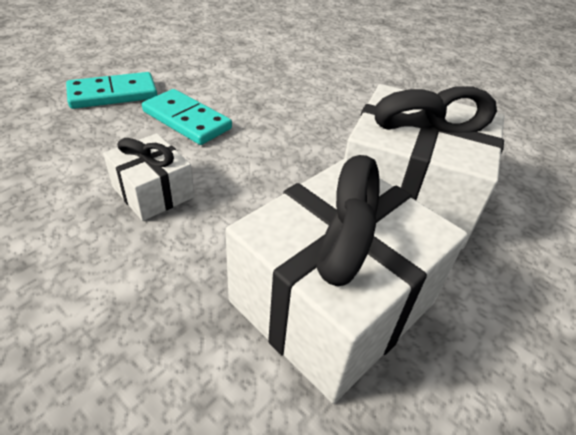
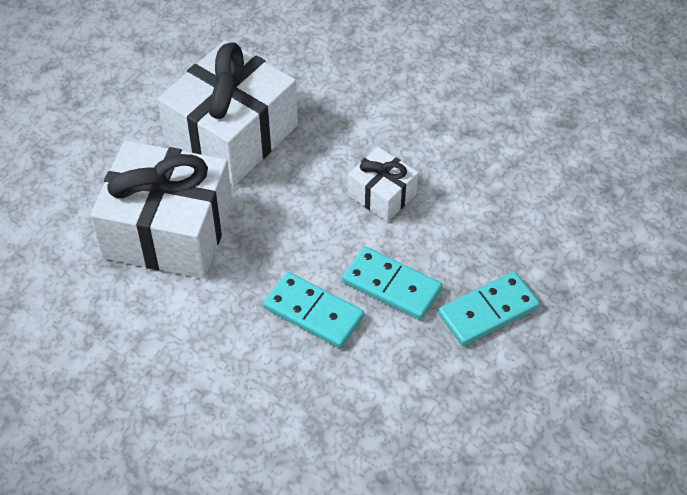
camera: 175 degrees right, 10 degrees up
(264, 115) = (313, 312): none -> turquoise domino

